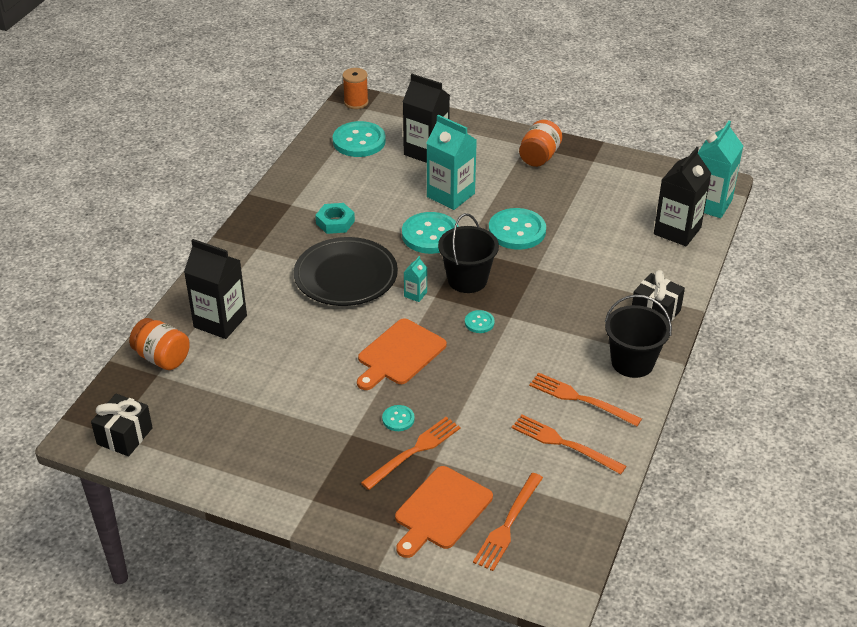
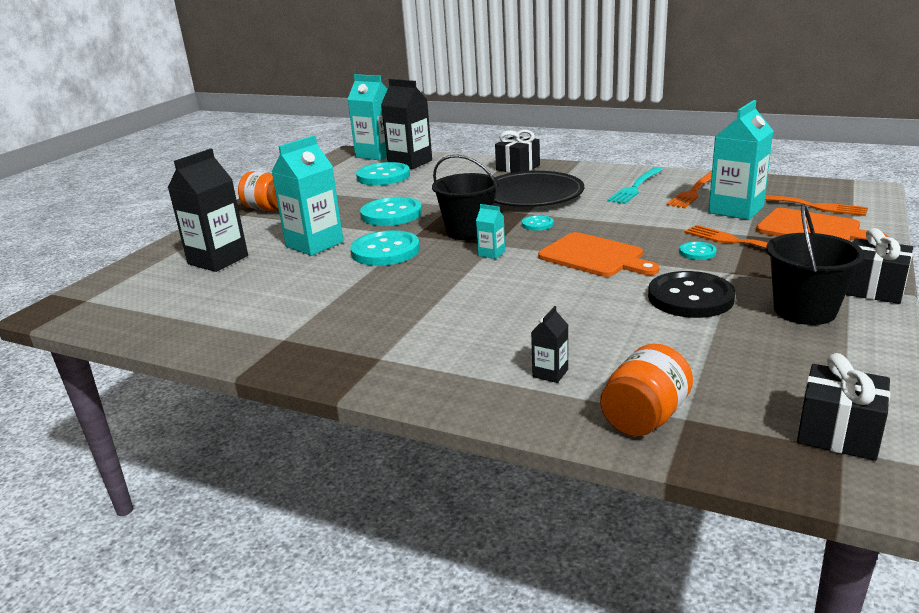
camera: 85 degrees left, 15 degrees down
(220, 321) = (550, 373): black carton -> black carton, size x0.45
(305, 512) = (872, 289): none -> black gift
(311, 401) = (690, 297): none -> black button
(335, 222) = (339, 305): turquoise nut -> none
(346, 276) = (455, 292): black plate -> black plate (532, 195)
(356, 102) = (63, 308): orange spool -> none
(359, 141) = (162, 300): turquoise button -> turquoise button (383, 176)
(501, 465) = (736, 210): none -> turquoise carton
(581, 399) = (635, 187): orange fork -> turquoise fork
(632, 362) = (583, 173): black bucket -> black bucket (804, 310)

